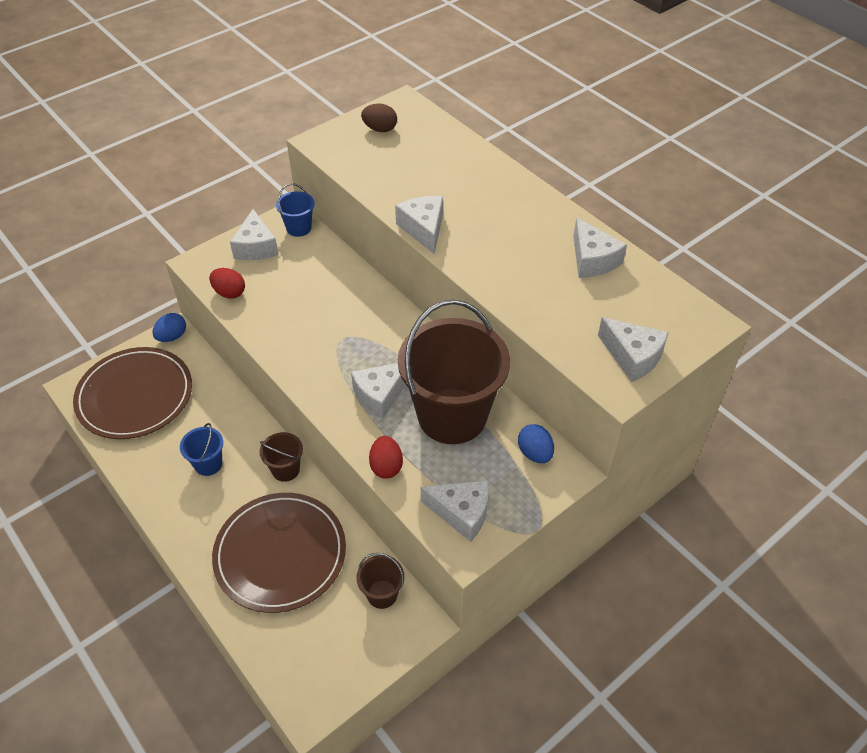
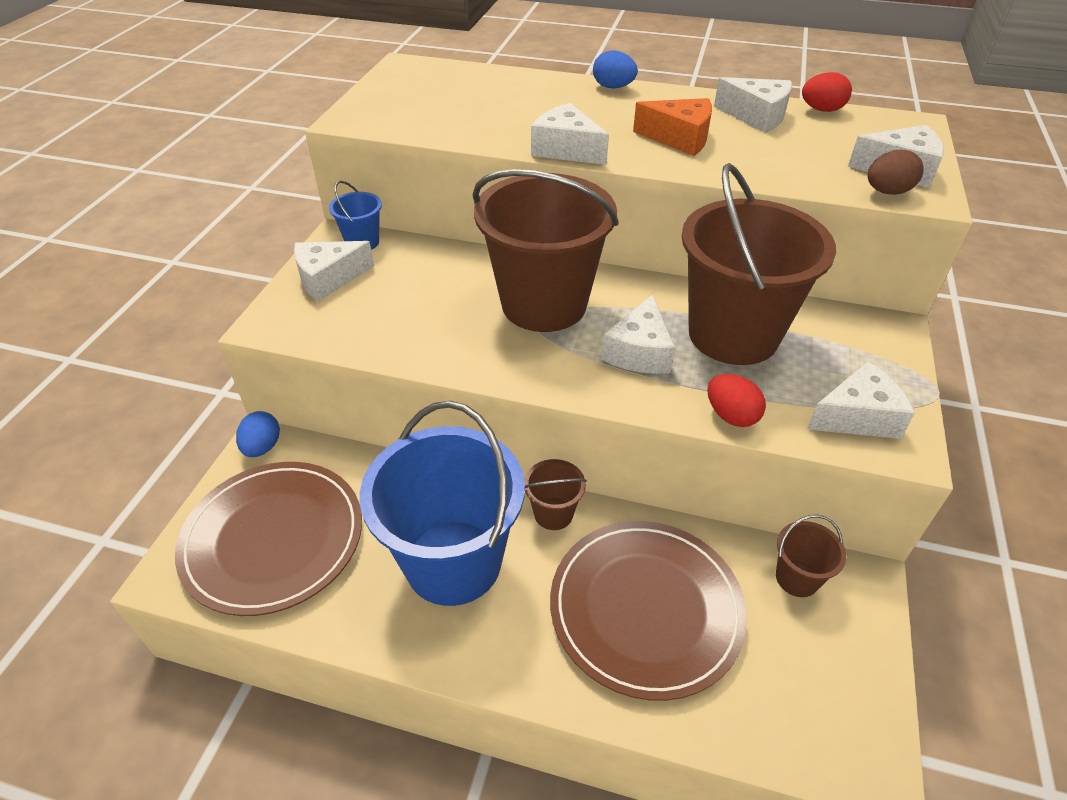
camera: 35 degrees left, 5 degrees down
(208, 464) = (453, 562): blue bucket -> blue bucket, size x2.33
(229, 293) = (345, 335): red egg -> red egg (821, 110)
(256, 247) = (329, 278): white cheese -> white cheese turned 105 degrees clockwise
(360, 330) = (544, 304): none -> brown bucket
(380, 129) = (407, 90): brown egg -> brown egg (887, 192)
(510, 254) = (679, 138): none -> orange cheese
(535, 453) = (847, 327): blue egg -> blue egg (613, 87)

